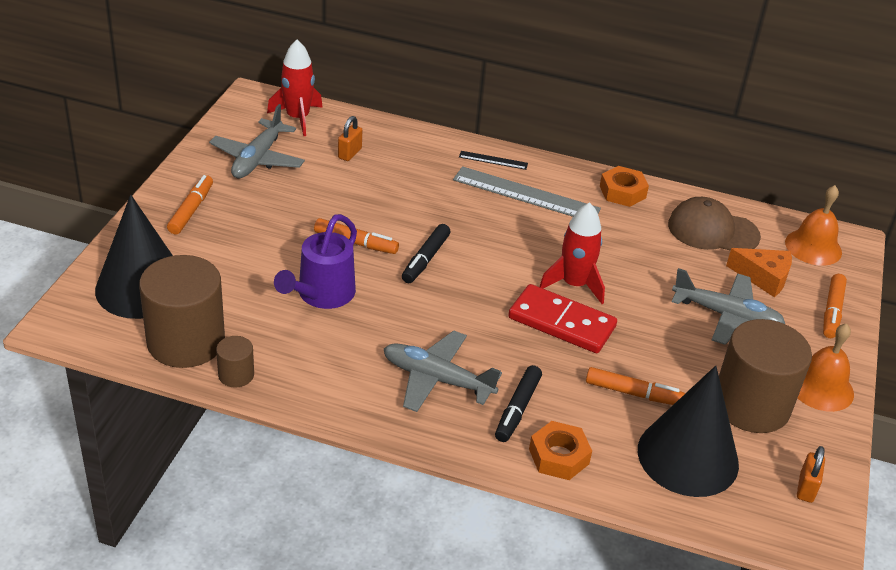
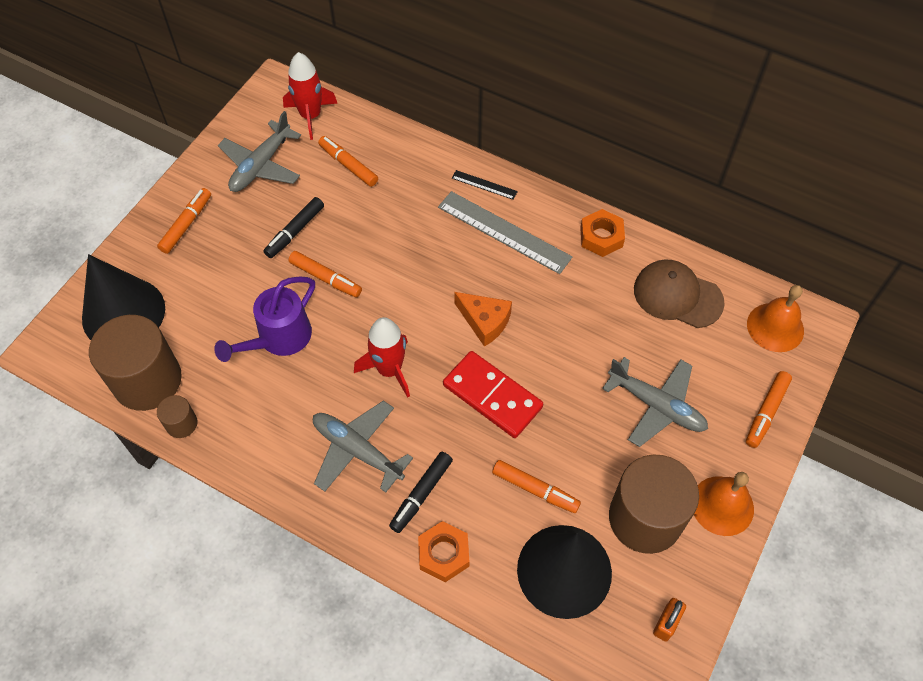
camera: 15 degrees right, 20 degrees up
(350, 153) = (348, 165): orange padlock -> orange marker
(425, 259) = (385, 305): black marker -> black marker (295, 231)
(574, 284) = (518, 350): red rocket -> red rocket (389, 369)
(763, 277) = (710, 361): orange cheese -> orange cheese (484, 321)

